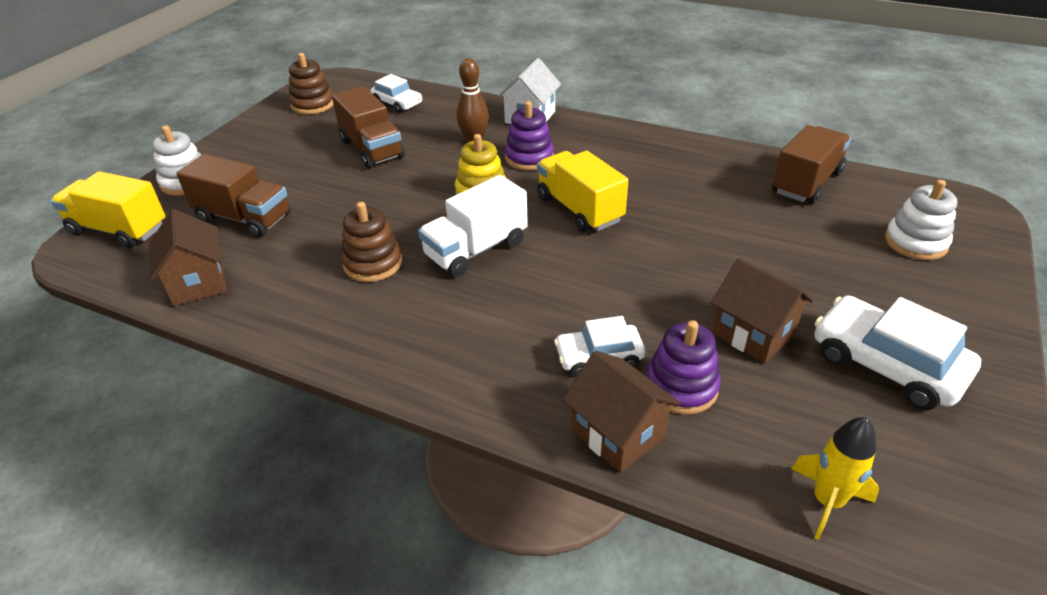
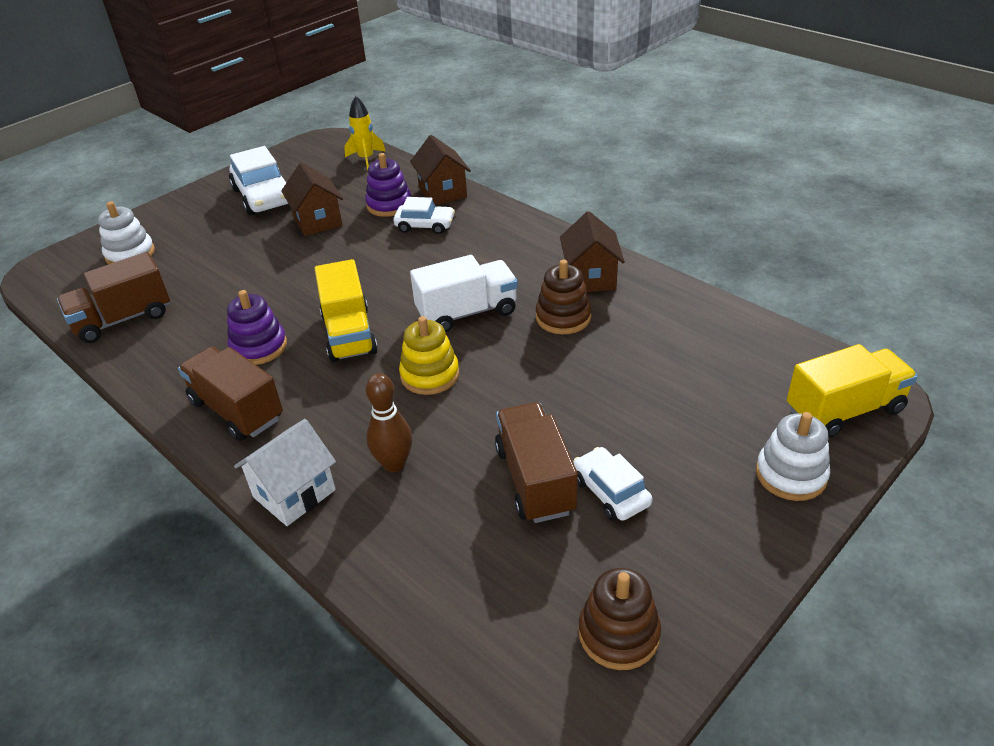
camera: 160 degrees left, 0 degrees up
(119, 230) = (844, 410): yellow truck -> yellow truck turned 60 degrees counterclockwise
(198, 283) = (727, 329): brown house -> brown house (590, 278)
(244, 218) = (698, 396): brown truck -> brown truck (237, 410)
(397, 103) = (470, 590): white car -> white car (610, 492)
(529, 158) = (348, 414): purple stacking toy -> purple stacking toy (259, 347)

